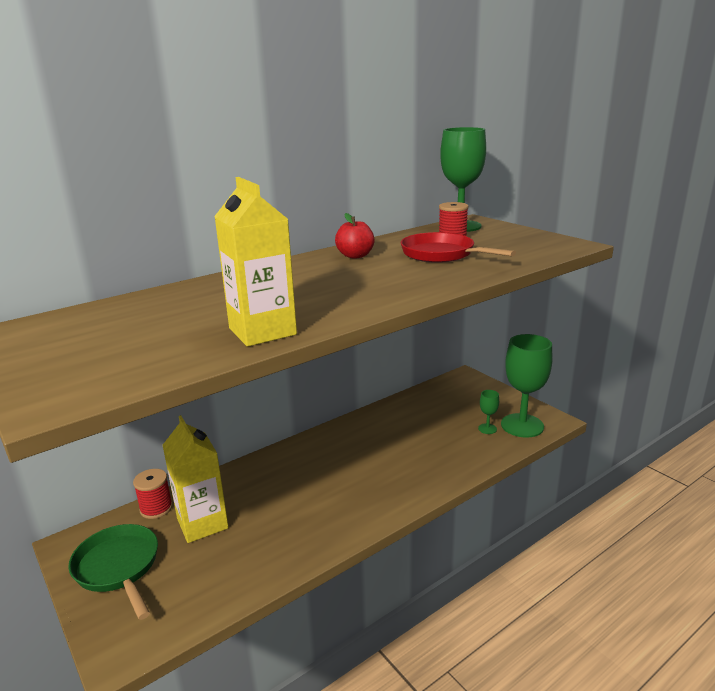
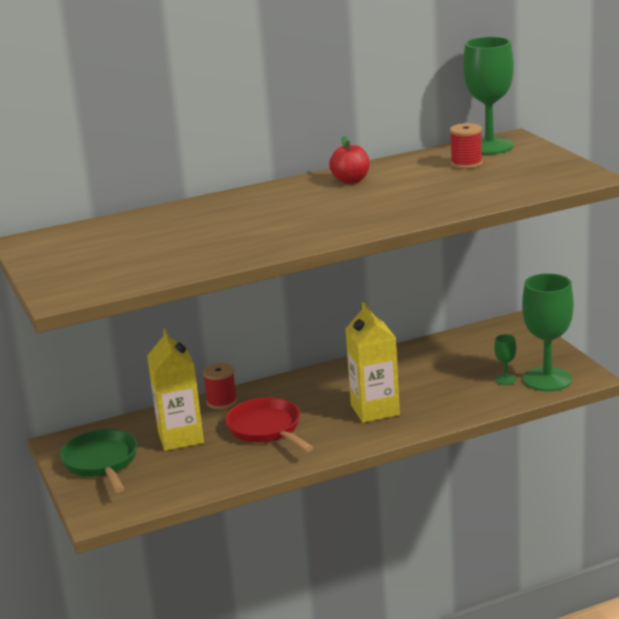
camera: 15 degrees right, 0 degrees up
(156, 508) = (140, 422): red spool -> red spool (221, 402)
(262, 331) = (228, 253): yellow carton -> yellow carton (375, 410)
(441, 254) = (438, 183): red pan -> red pan (267, 429)

